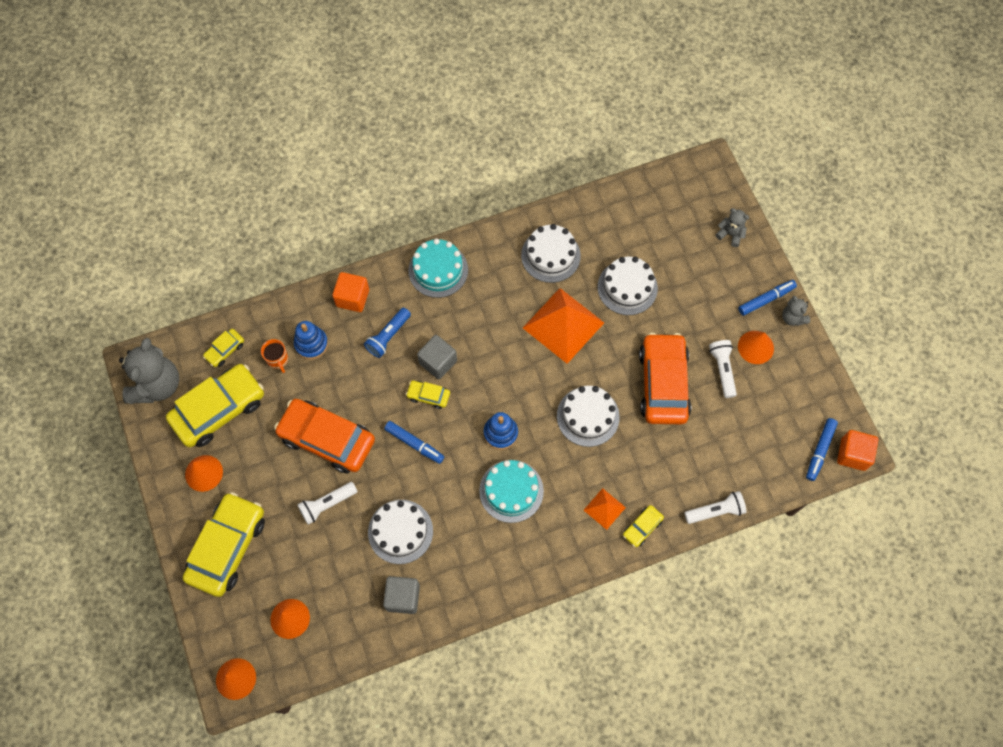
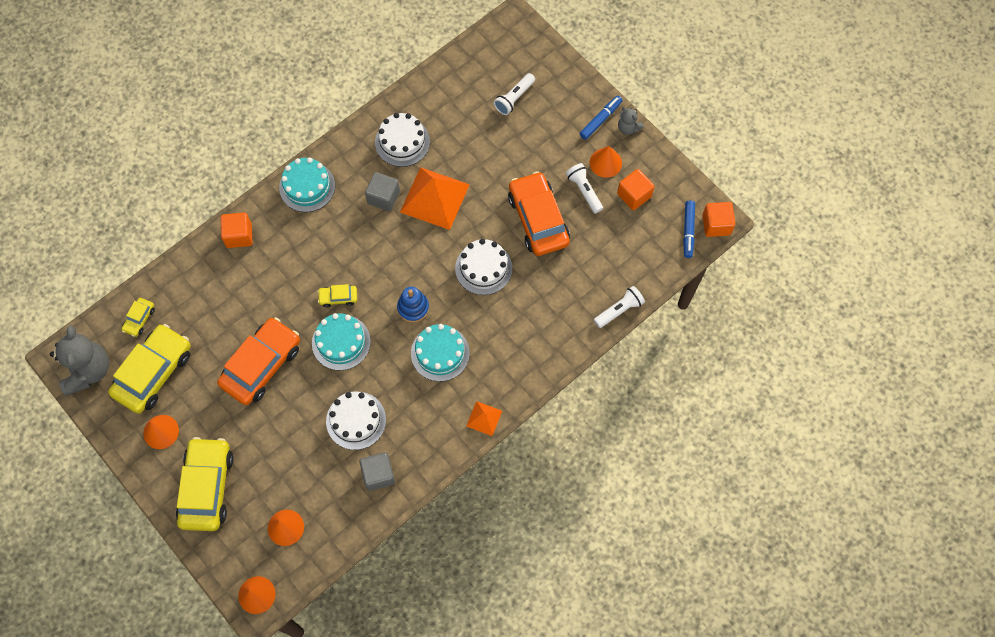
camera: 20 degrees left, 0 degrees up
(278, 359) = (191, 311): orange mug -> none
(311, 344) = (216, 287): blue stacking toy -> none
(327, 439) = (261, 365): orange car -> orange car turned 120 degrees clockwise
(327, 504) = (282, 420): white flashlight -> white flashlight (514, 98)
(388, 336) = (283, 258): blue flashlight -> none
(414, 444) = (341, 342): blue marker -> turquoise cake
(438, 362) = (336, 266): grey cube -> grey cube (383, 197)
(604, 508) = (525, 340): orange pyramid -> orange pyramid (484, 418)
(627, 287) = (478, 148): white cake -> none
(642, 527) = (562, 345): yellow car -> none
(730, 234) = (551, 74): grey teddy bear -> none
(774, 392) = (634, 195): none -> orange cube

